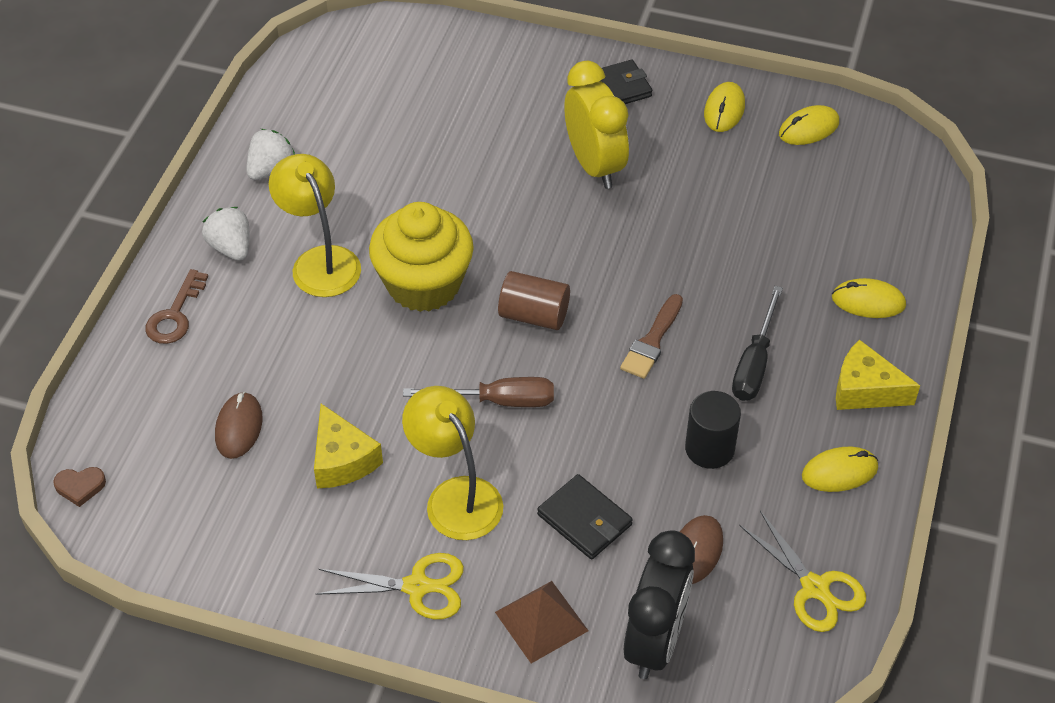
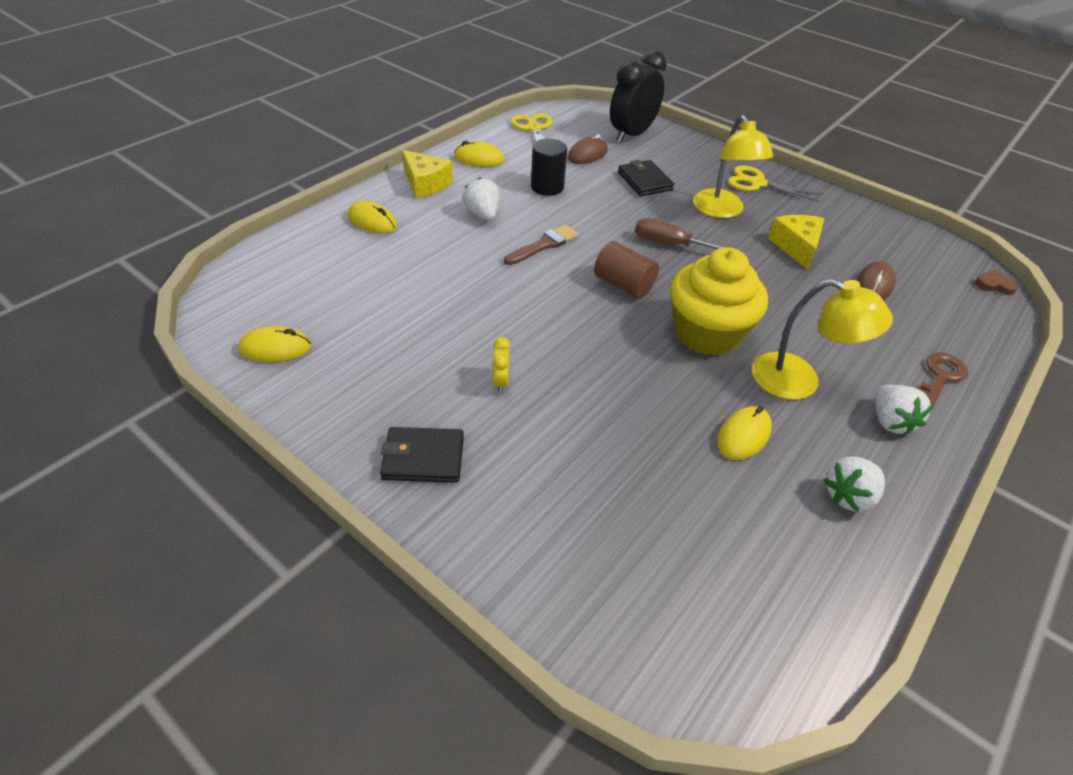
camera: 160 degrees left, 5 degrees down
(320, 261) = (799, 381): yellow lamp -> yellow lamp turned 60 degrees counterclockwise
(541, 621) = (689, 155): brown pyramid -> none
(594, 165) = (501, 382): yellow clock -> yellow clock, size x0.41
(724, 110) = (332, 393): yellow mouse -> yellow mouse (743, 435)
(754, 363) = (483, 214): black screwdriver -> white strawberry

